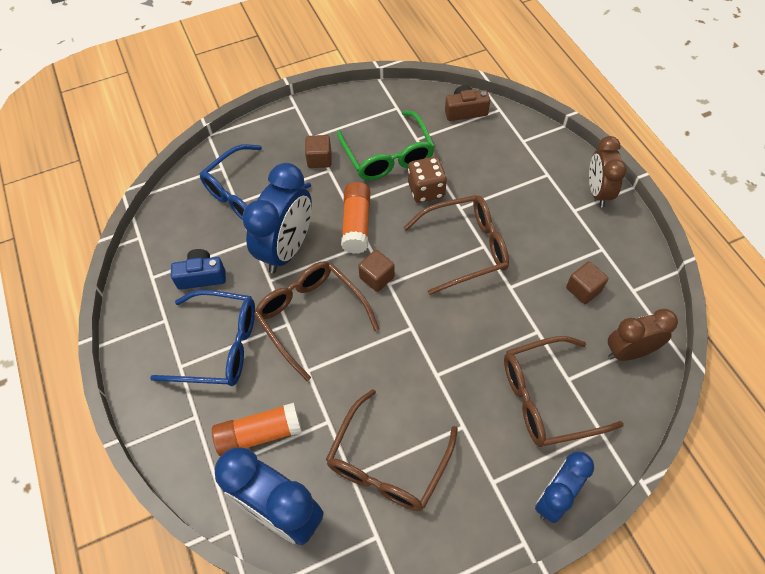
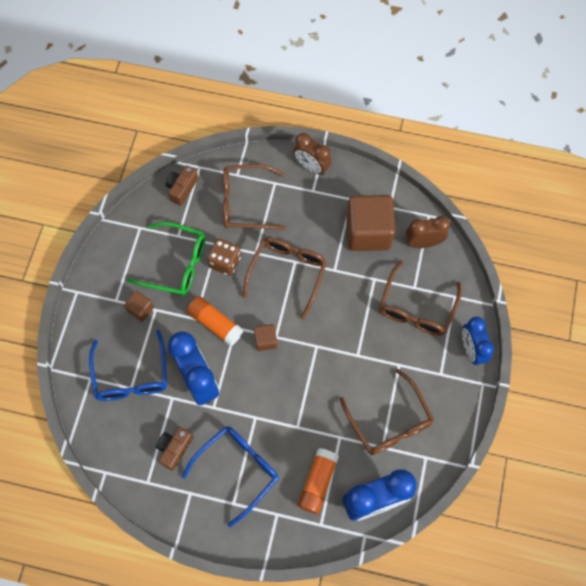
camera: 55 degrees left, 10 degrees up
(201, 276) = (174, 449): blue camera -> brown camera
(311, 317) = (262, 399): brown glasses -> brown glasses (245, 203)
(583, 289) = (368, 232): brown cube -> brown cube, size x2.17
(629, 352) = (423, 243): brown clock -> brown clock turned 60 degrees clockwise

